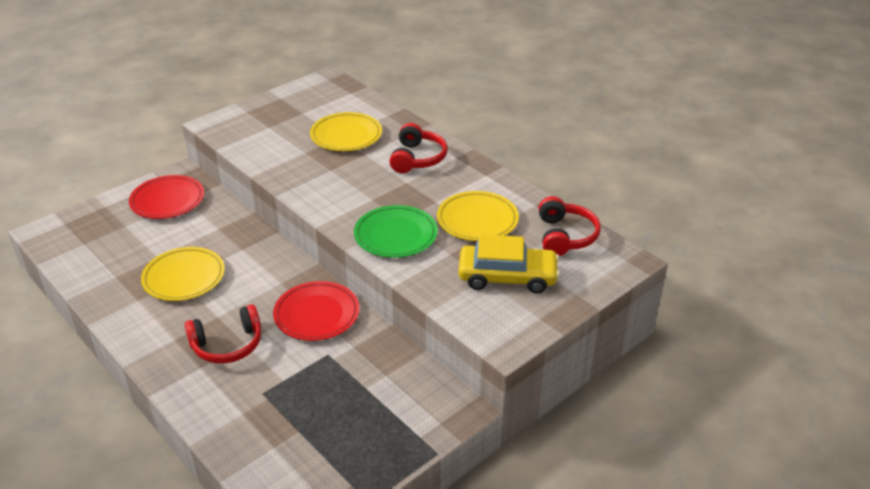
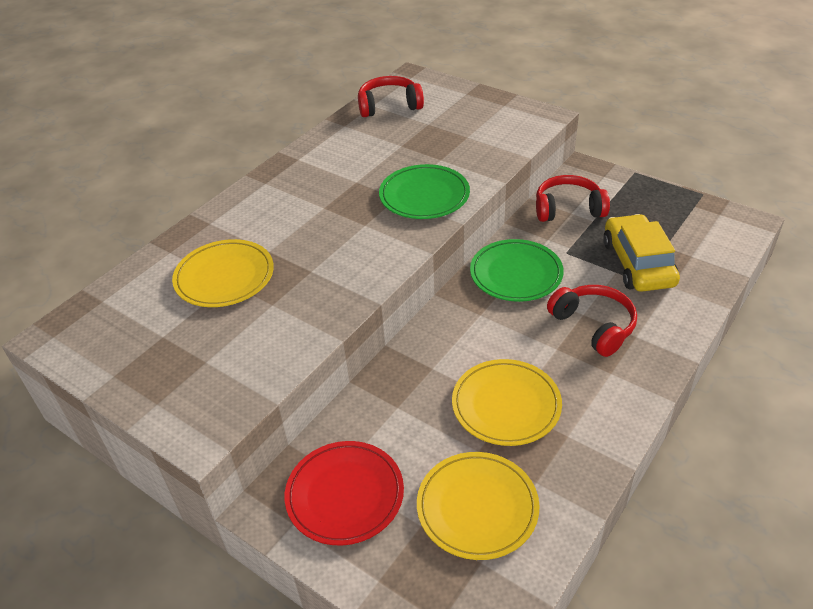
camera: 100 degrees left, 5 degrees up
(317, 314) = (516, 274): red plate -> green plate
(417, 158) = (272, 209): red headphones -> red headphones (568, 209)
(477, 220) = (380, 152): yellow plate -> yellow plate (477, 507)
(507, 277) = (460, 126): yellow car -> yellow car (637, 263)

